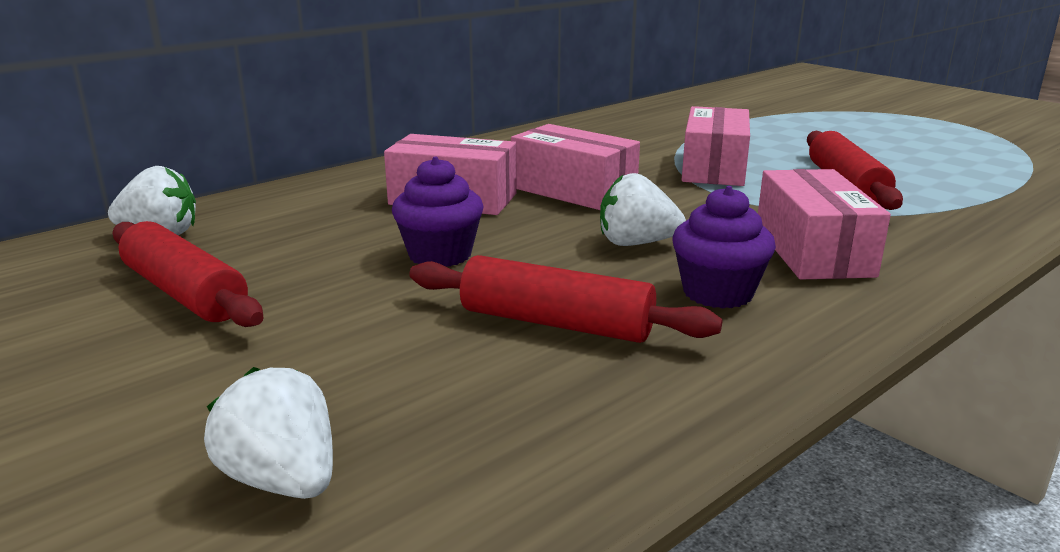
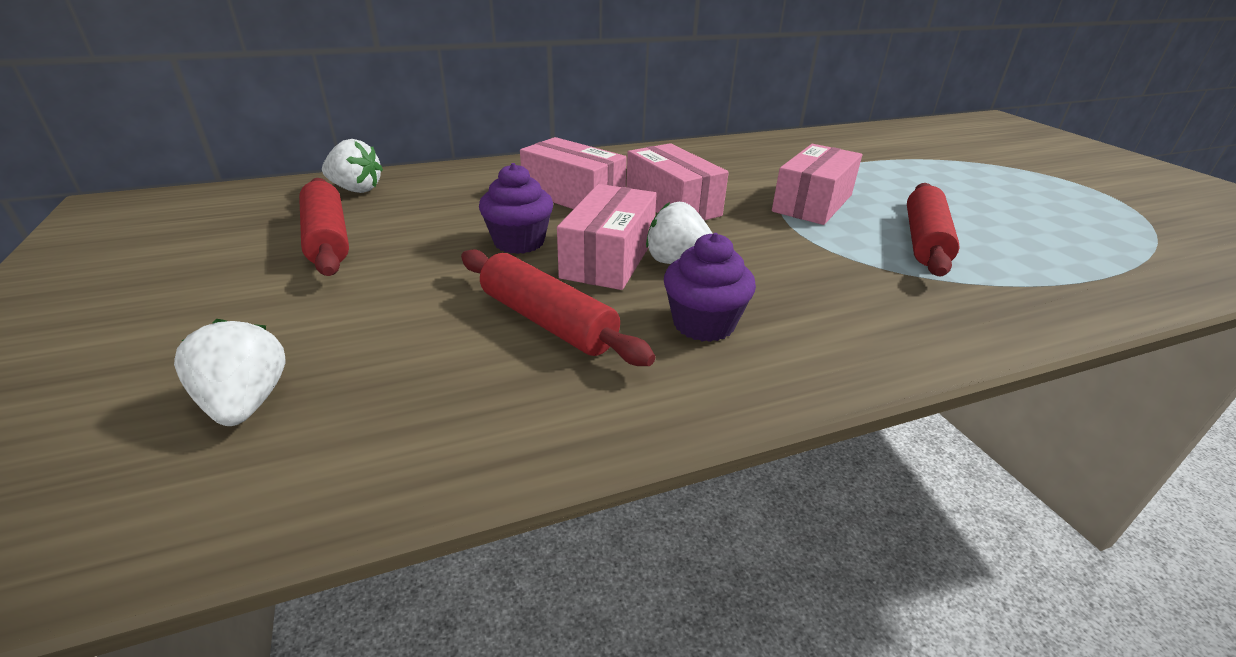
camera: 20 degrees right, 10 degrees up
(812, 251) = (828, 301): pink box -> pink box (608, 258)

